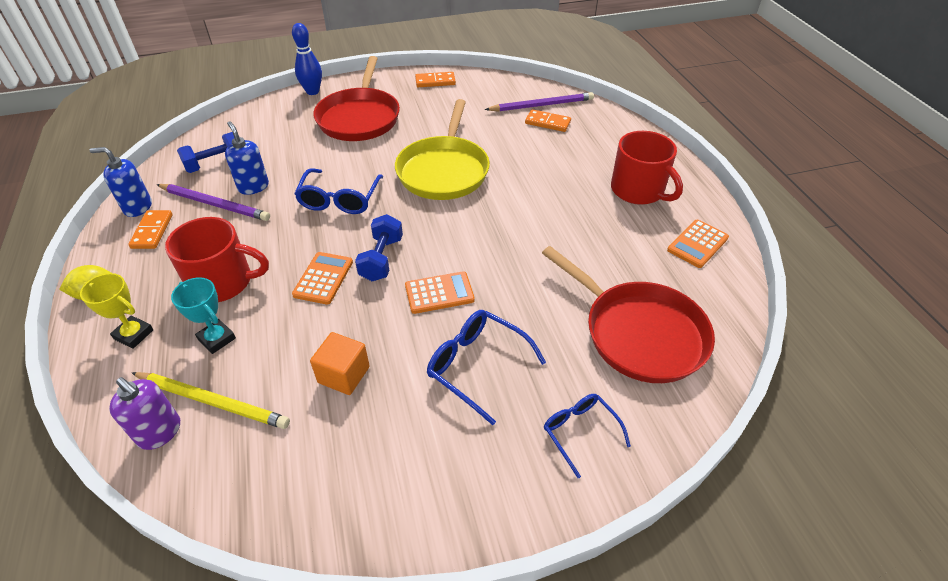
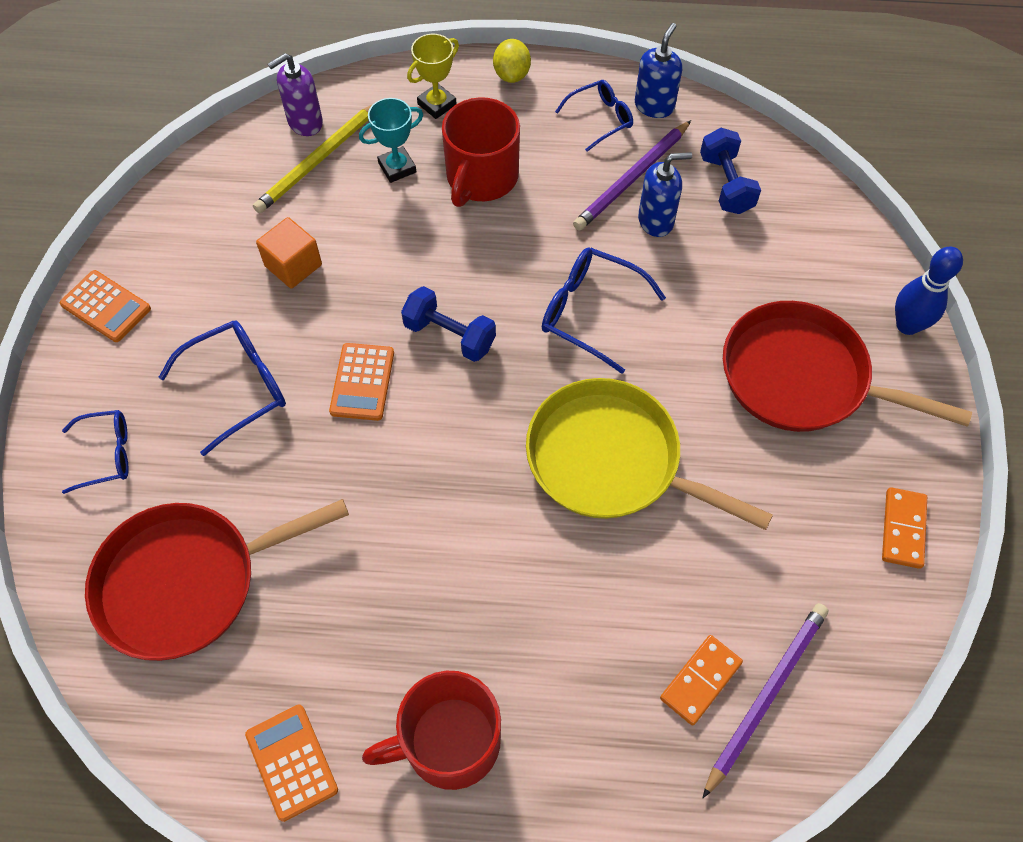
camera: 110 degrees right, 15 degrees up
(152, 231) = (600, 119): orange domino -> blue glasses
(323, 278) = (443, 270): orange calculator -> orange calculator (106, 307)
(541, 105) = (765, 696): purple pencil -> purple pencil turned 150 degrees counterclockwise

